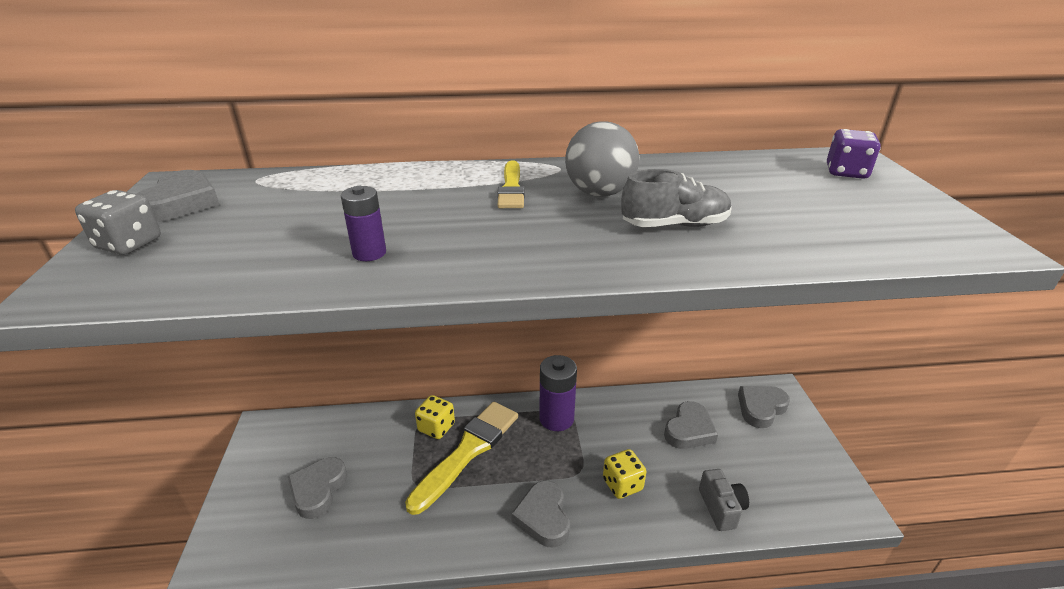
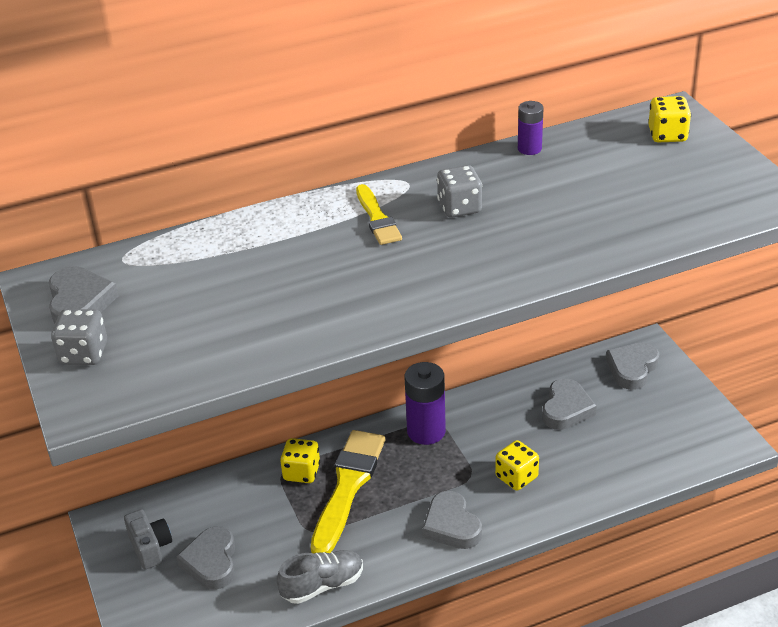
camera: 15 degrees left, 5 degrees up
(369, 253) = (302, 315): purple battery -> purple battery (529, 149)
(599, 193) = (459, 207): grey ball -> grey dice
(674, 225) = (537, 231): grey shoe -> grey shoe (322, 585)
(721, 508) = (615, 474): grey camera -> grey camera (150, 547)
(846, 172) = (667, 135): purple dice -> yellow dice

